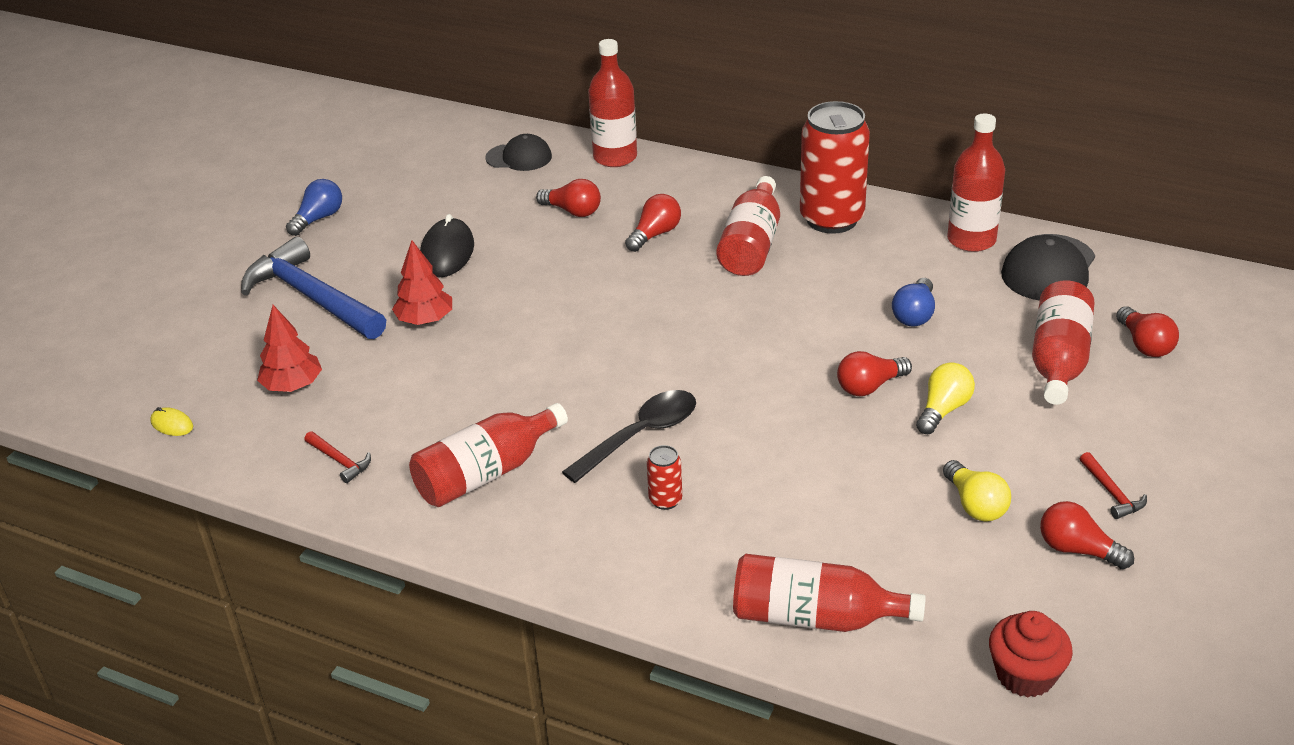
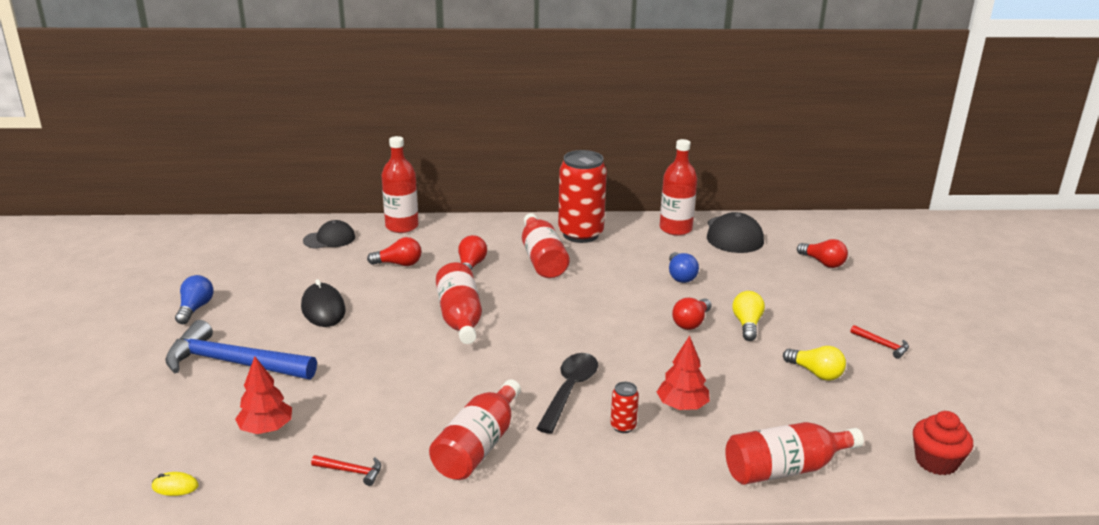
camera: 30 degrees left, 10 degrees down
(425, 320) = (342, 356): red tree -> red tree (682, 406)
(1058, 360) = (785, 281): red bottle -> red bottle (460, 318)
(1077, 549) = (895, 381): red light bulb -> none

